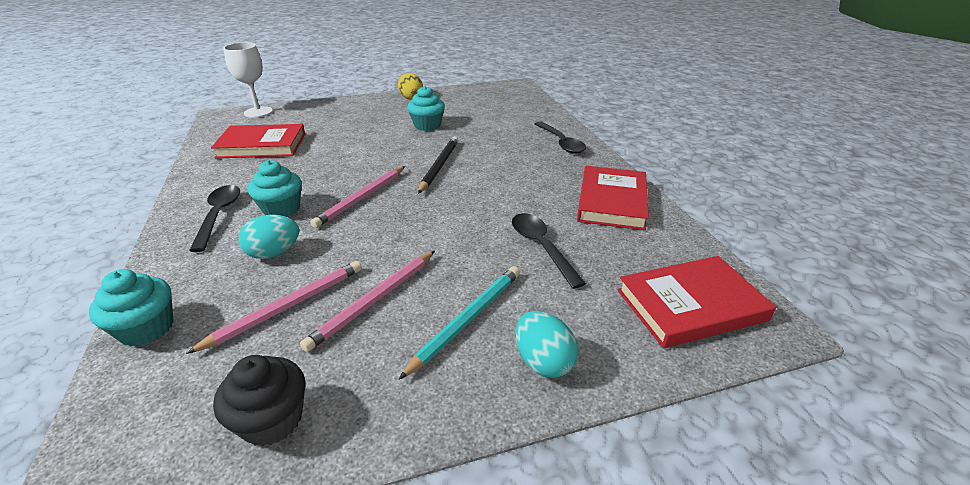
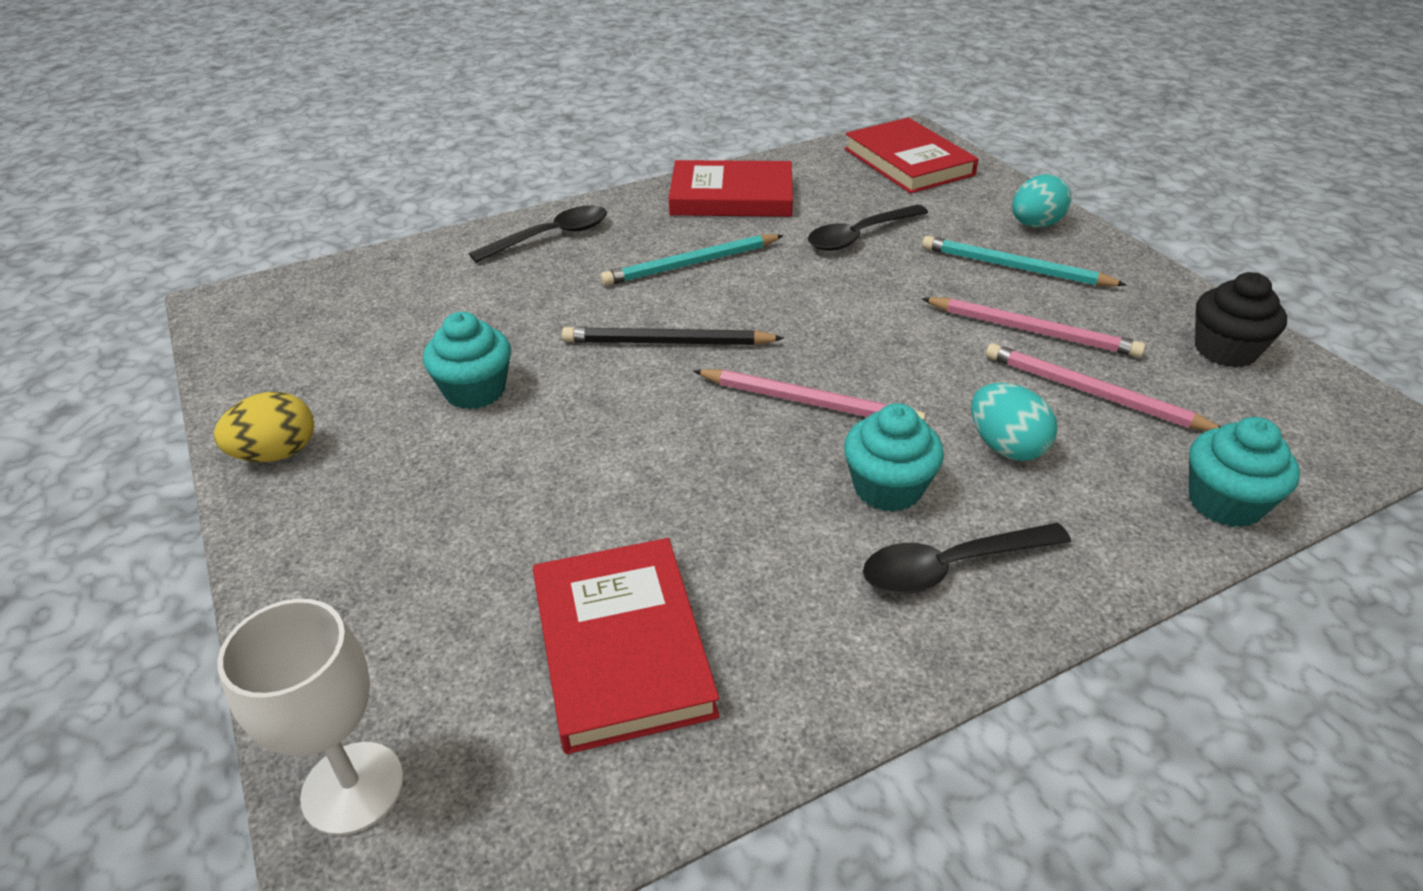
camera: 100 degrees left, 5 degrees up
(518, 179) = (691, 264): none -> turquoise pencil

